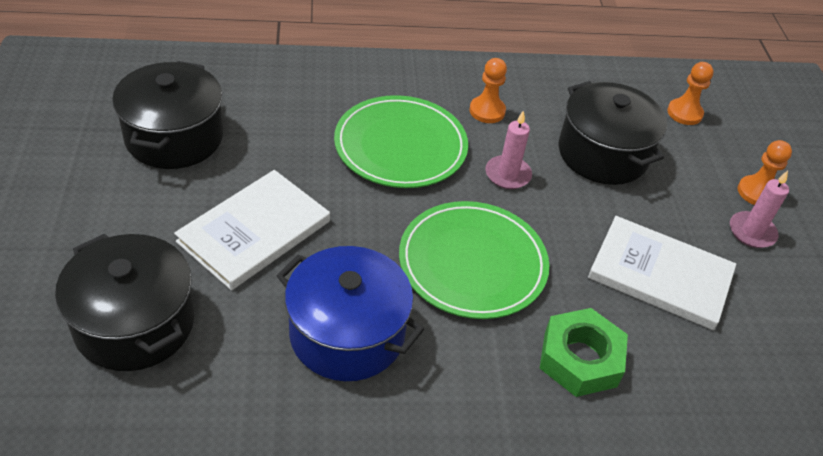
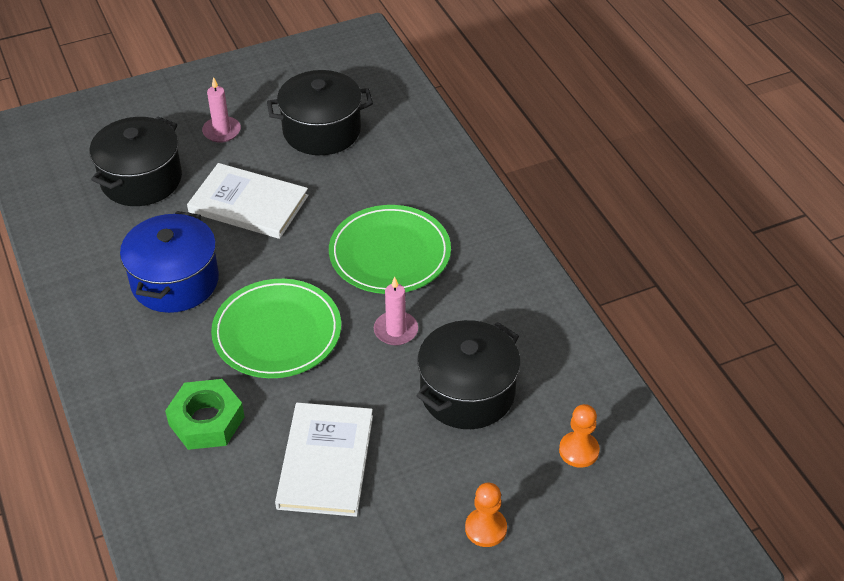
camera: 75 degrees right, 0 degrees up
(487, 111) = (474, 296): orange pawn -> none
(752, 232) = (422, 529): pink candle -> pink candle (221, 131)

